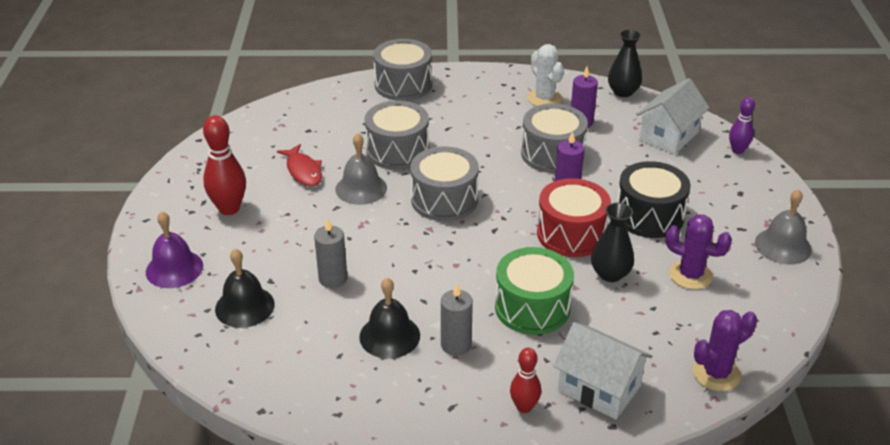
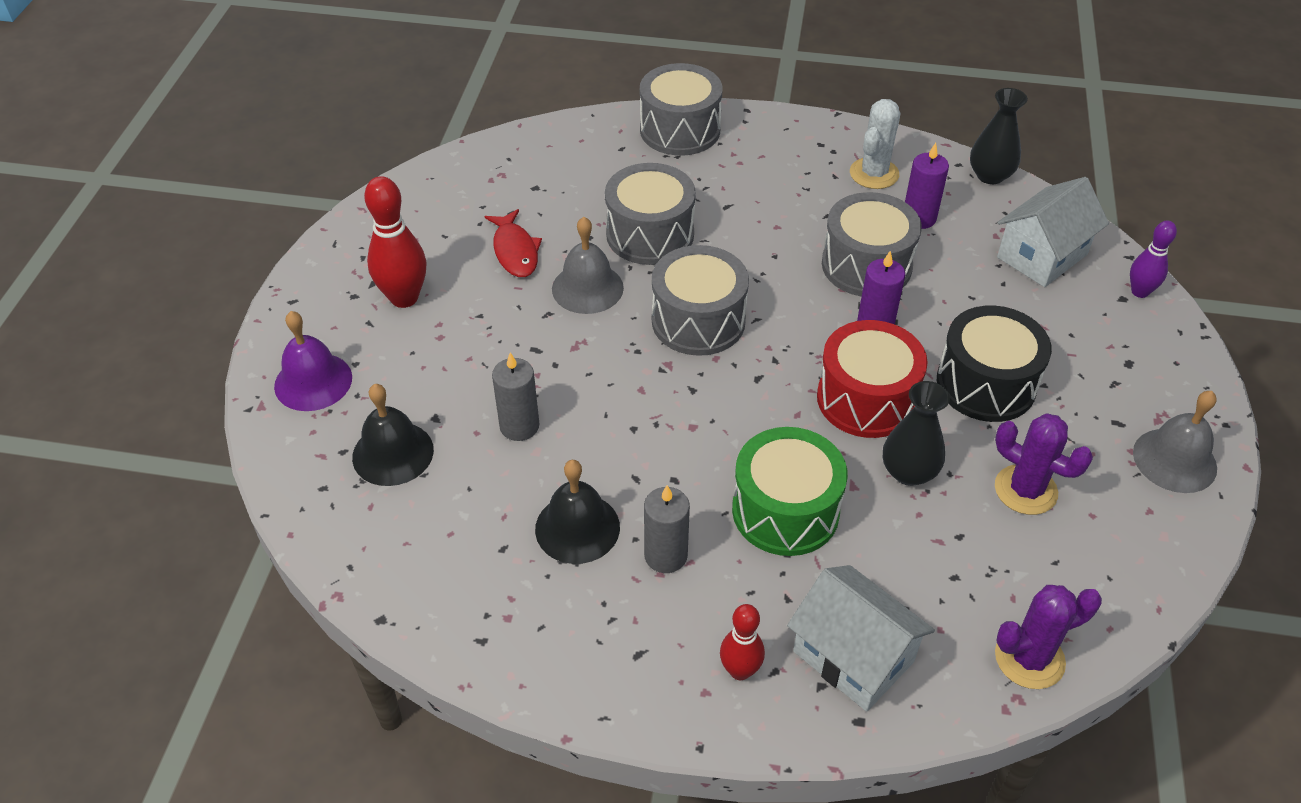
camera: 10 degrees right, 10 degrees up
(544, 98) = (874, 174): white cactus -> white cactus turned 45 degrees clockwise

